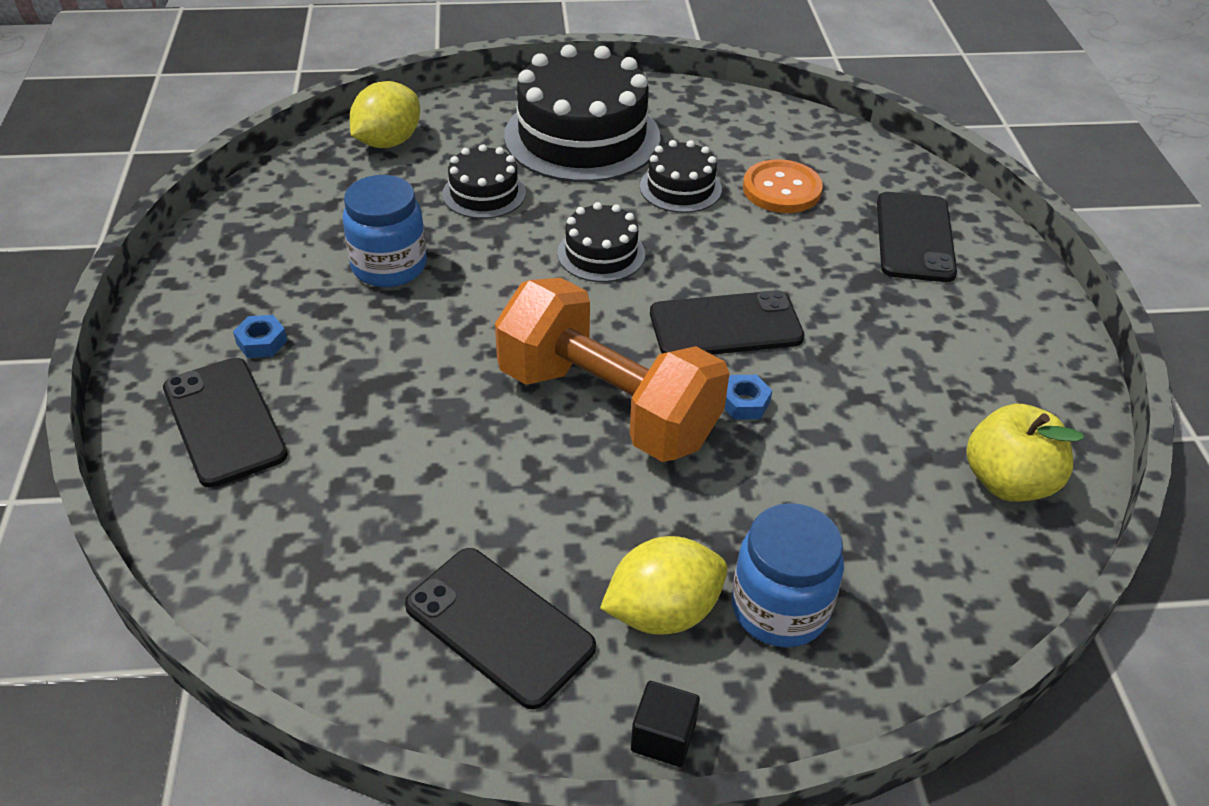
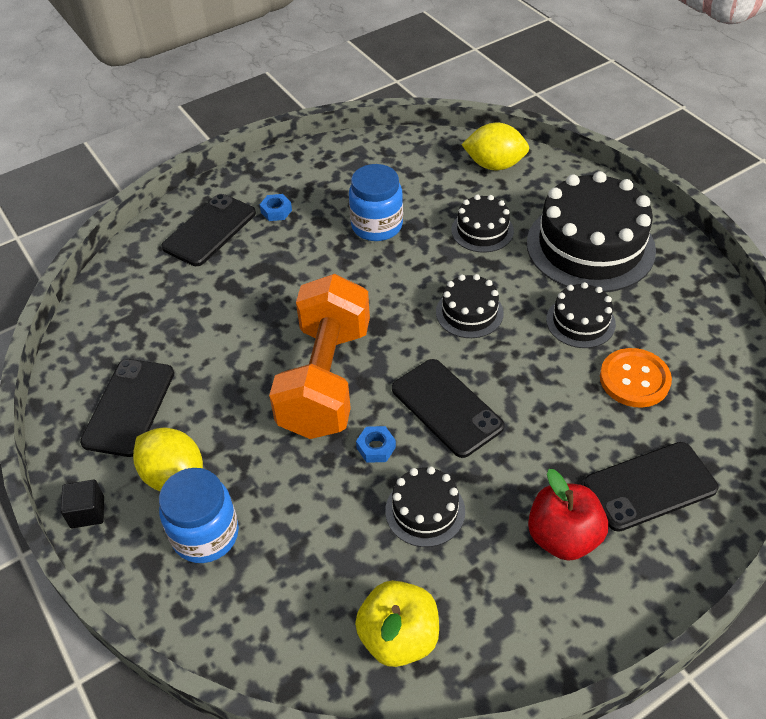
camera: 65 degrees right, 5 degrees up
(856, 398) = (425, 511): none -> black cake
(942, 315) = (563, 537): none -> red apple

